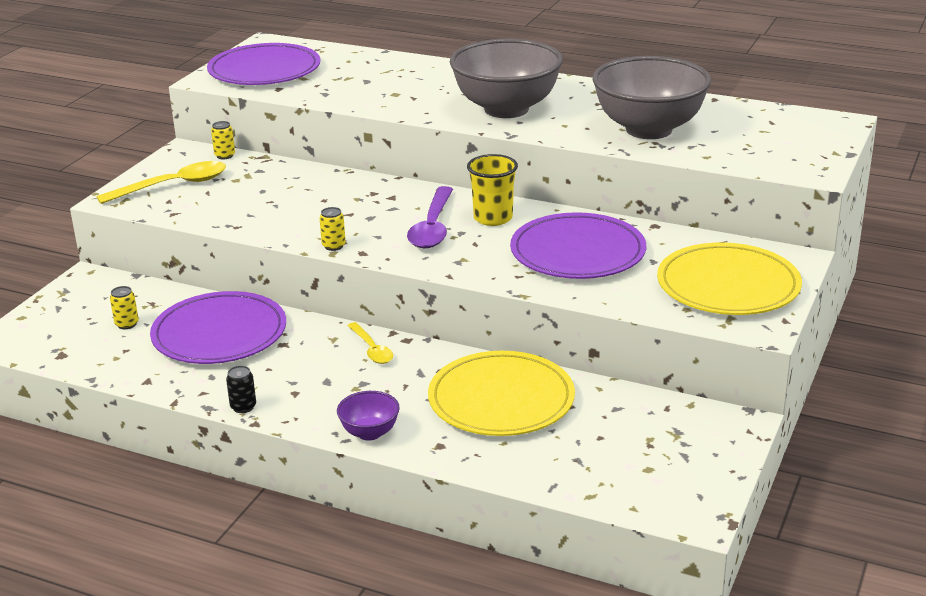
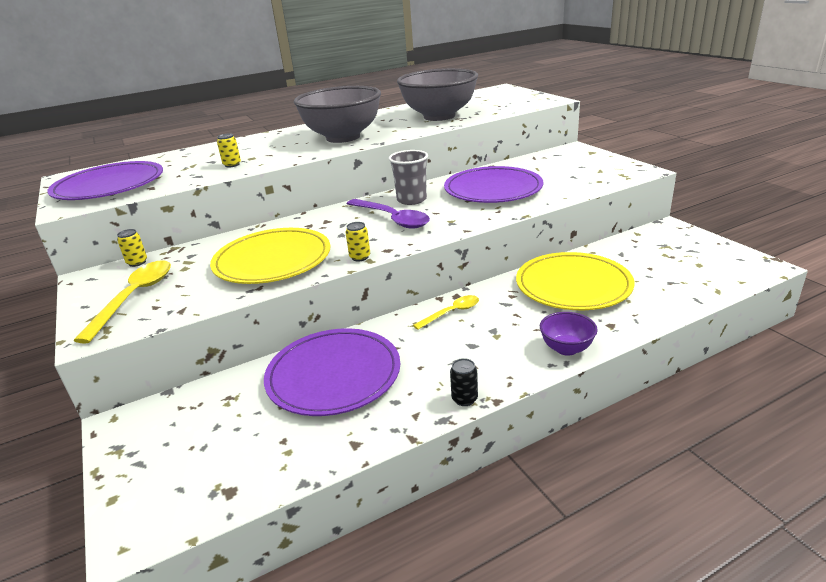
camera: 50 degrees left, 0 degrees up
(127, 324) = (240, 424): yellow can -> yellow can (232, 165)
(372, 350) = (452, 313): yellow spoon -> yellow spoon turned 45 degrees counterclockwise
(493, 218) = (411, 200): yellow cup -> grey cup
(728, 285) = (584, 167): yellow plate -> yellow plate (272, 260)

